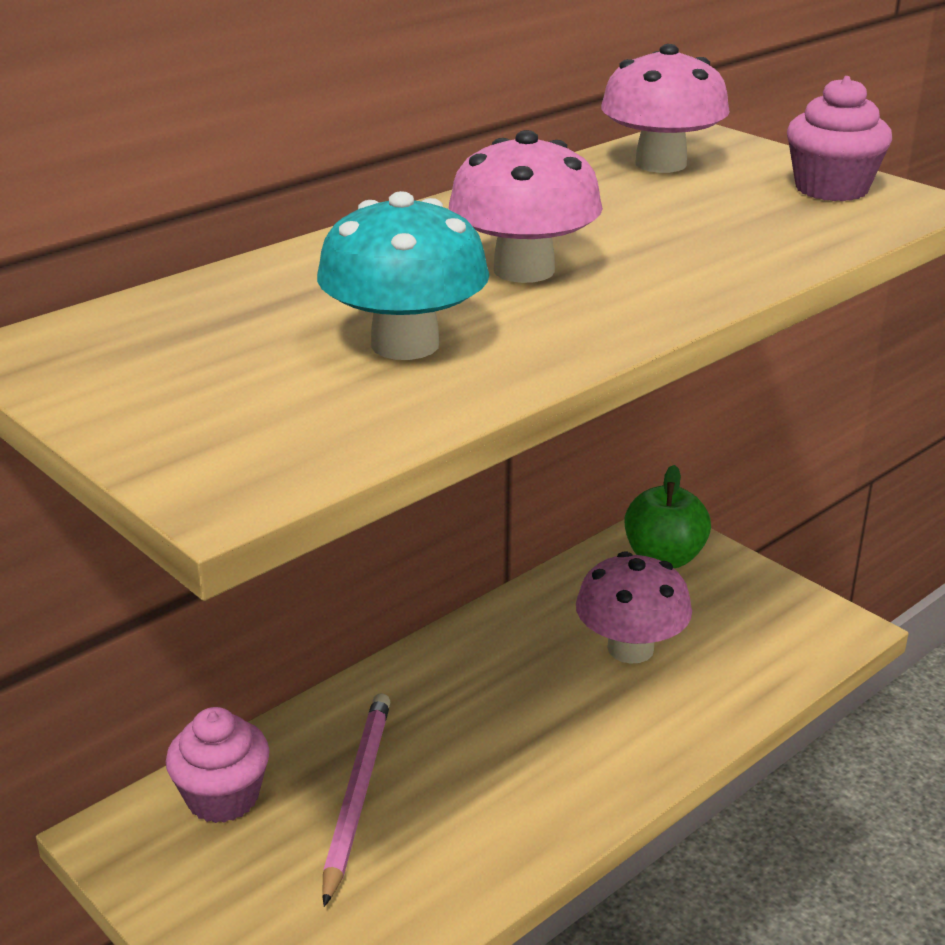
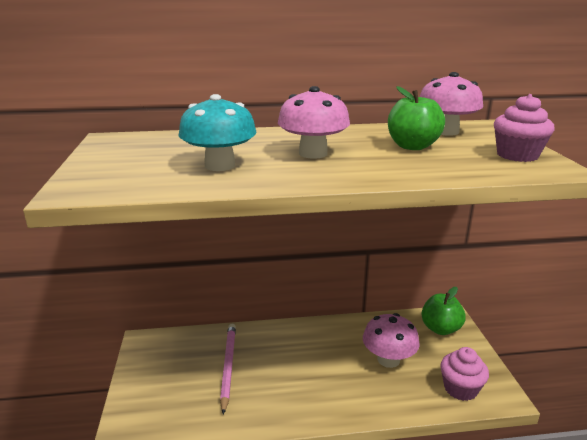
camera: 35 degrees right, 5 degrees down
(223, 797) = (186, 345): pink cupcake -> pink cupcake (460, 388)
(356, 795) = (228, 366): pink pencil -> pink pencil turned 45 degrees counterclockwise
(659, 210) = (412, 146): none -> green apple

